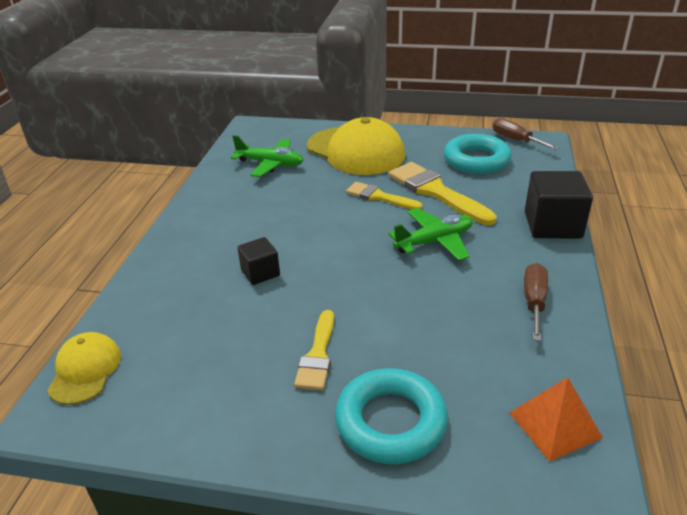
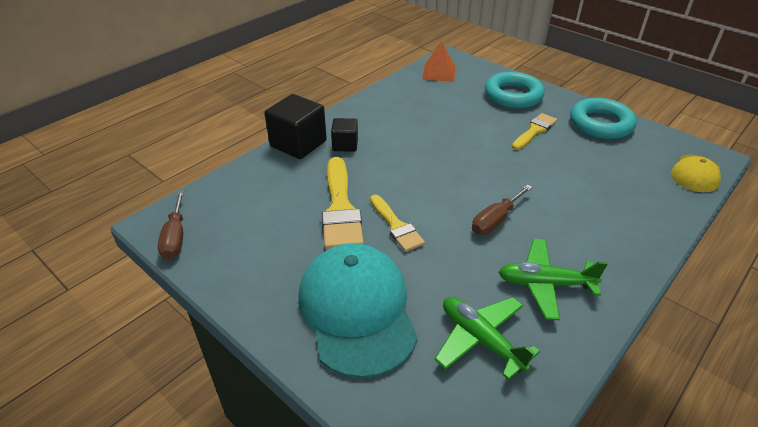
camera: 150 degrees left, 5 degrees up
(260, 273) = (551, 194): black cube -> black cube (345, 145)
(355, 151) = (357, 310): yellow cap -> turquoise cap
(434, 241) = (396, 166): green plane -> green plane (545, 284)
(476, 160) = (254, 229): turquoise ring -> turquoise ring (600, 124)
(534, 302) = (381, 110): brown screwdriver -> brown screwdriver (495, 220)

